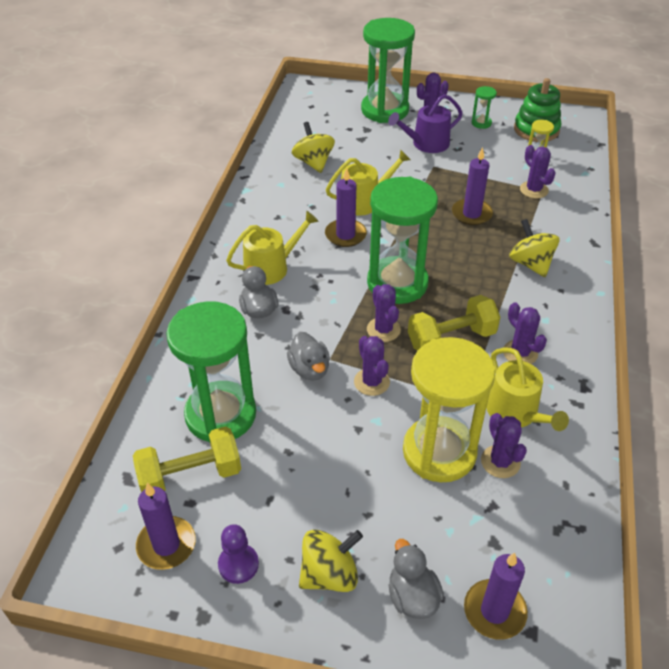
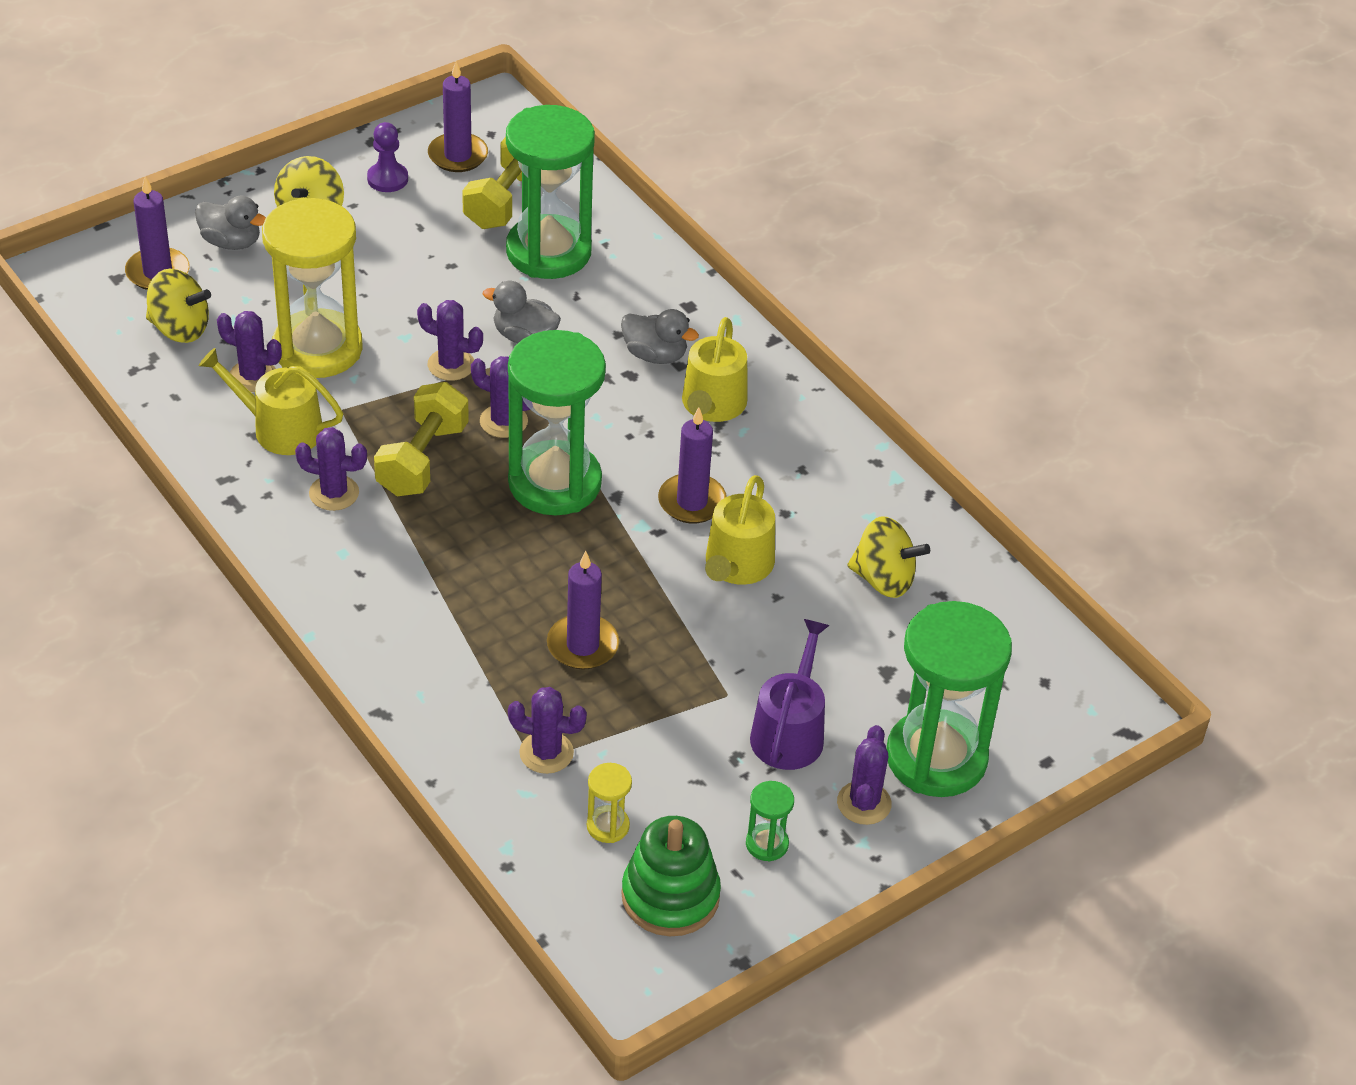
camera: 130 degrees right, 0 degrees up
(530, 264) = (431, 619): yellow spinning top -> yellow spinning top (180, 329)

